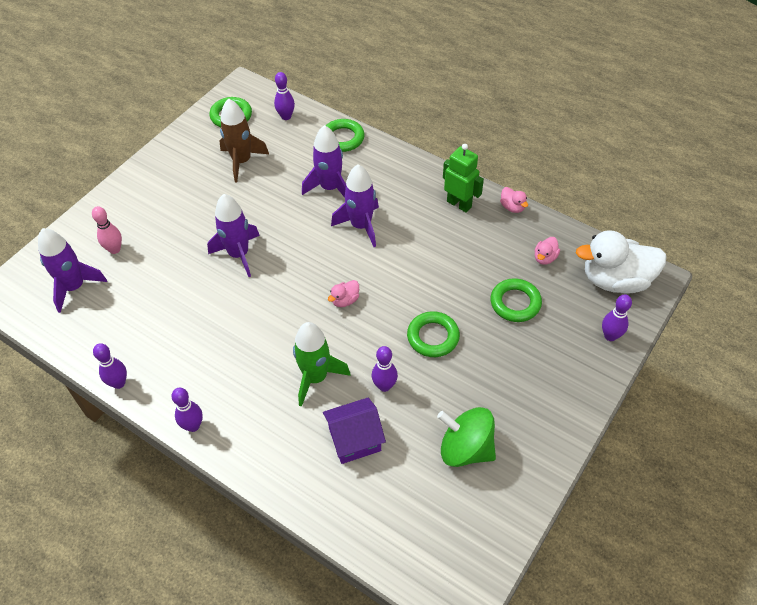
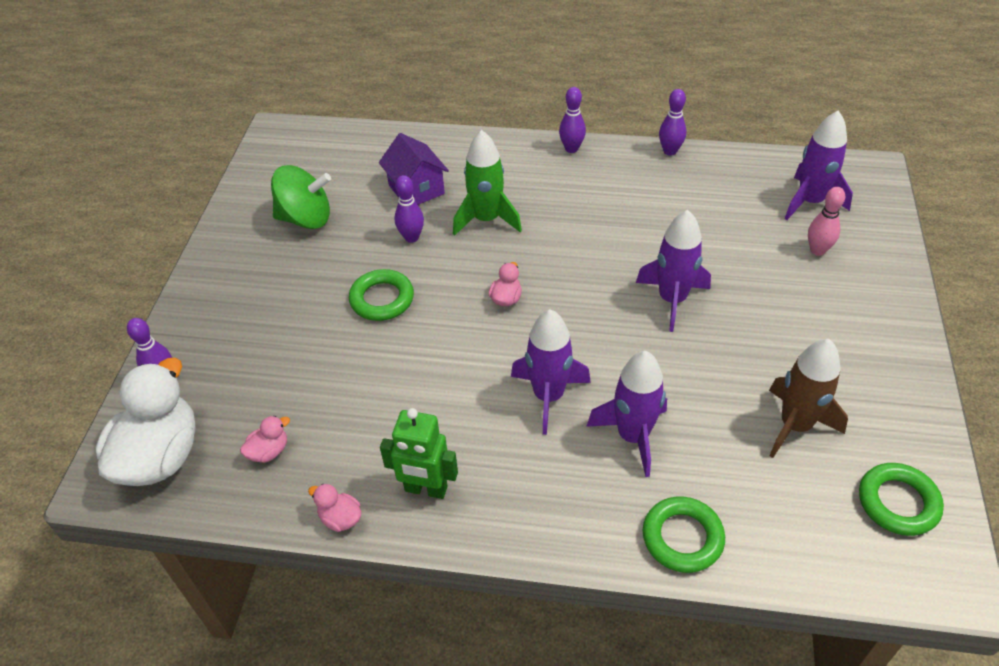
camera: 155 degrees right, 5 degrees down
(286, 116) = (811, 542): purple bowling pin -> none
(355, 439) = (416, 189): purple house -> purple house turned 75 degrees counterclockwise
(515, 303) = (295, 373): green ring -> none
(545, 258) = (269, 451): pink duck -> pink duck turned 45 degrees clockwise
(615, 280) = (160, 456): white duck -> white duck turned 45 degrees counterclockwise

